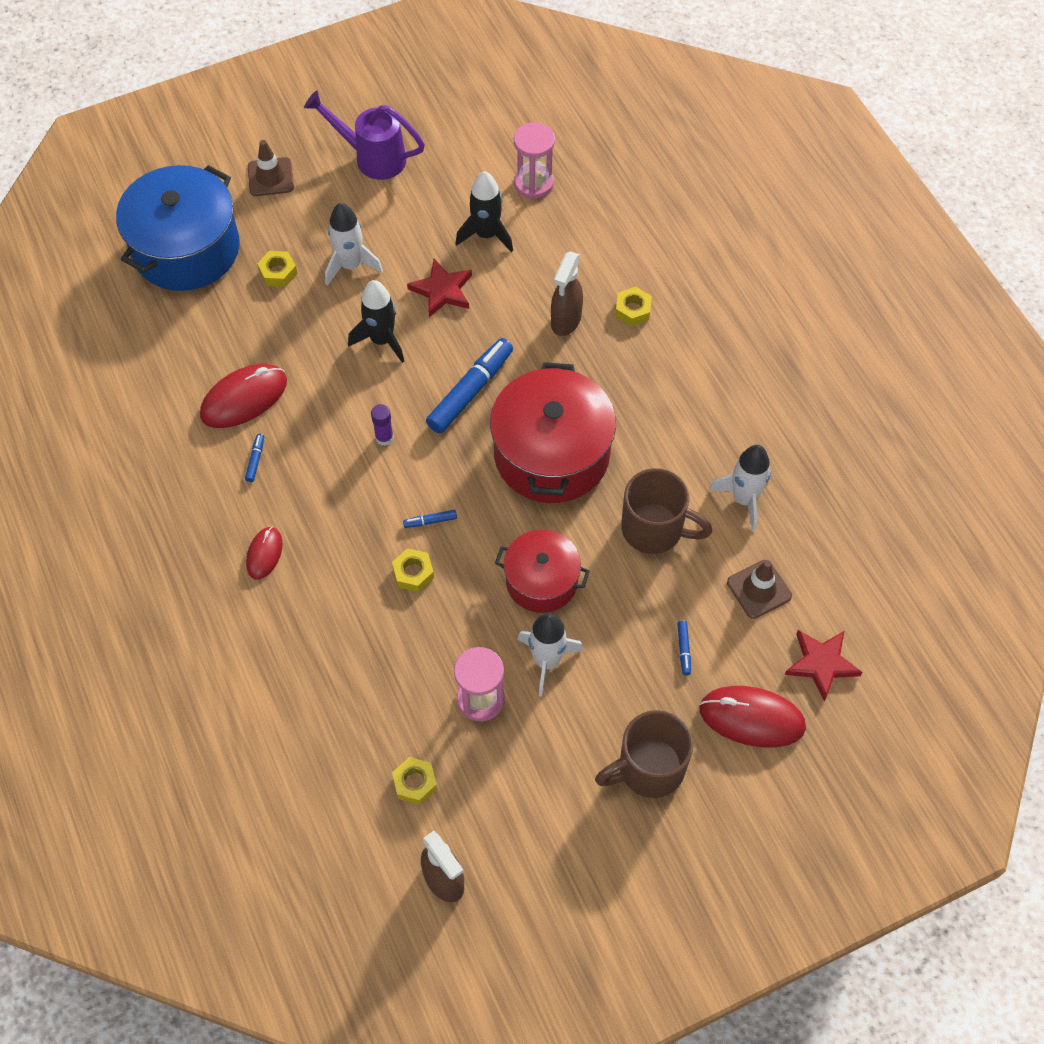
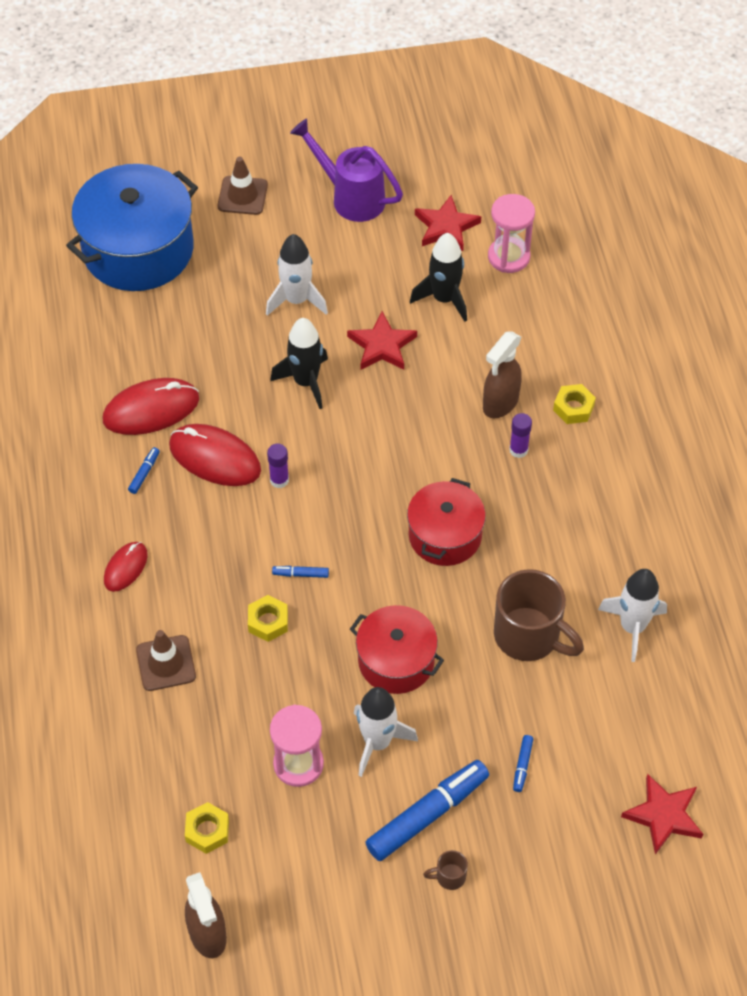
camera: 15 degrees right, 5 degrees down
(278, 272) = (222, 292): yellow nut -> none
(468, 167) = (446, 227): none -> red star
(470, 391) = (380, 453): blue marker -> blue marker (427, 815)
(552, 454) = (445, 535): red pot -> red pot, size x0.60
(595, 360) = (518, 450): none -> purple glue stick
(648, 768) = (449, 876): brown mug -> brown mug, size x0.42
(752, 718) = (573, 853): red mouse -> red mouse (215, 458)
(759, 589) = (620, 723): brown traffic cone -> brown traffic cone (166, 663)

